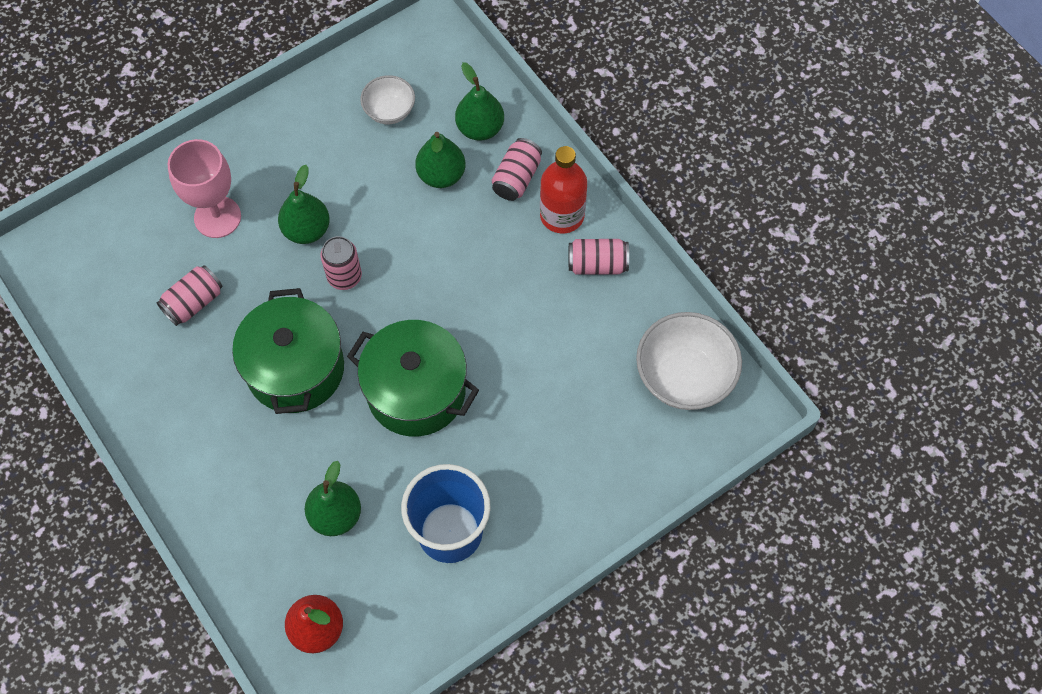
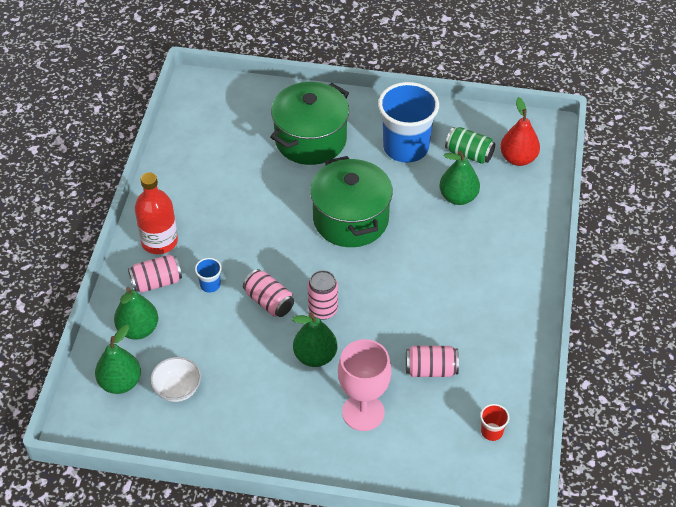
camera: 135 degrees left, 15 degrees down
(91, 290) = (492, 432): none -> red cup
(295, 369) = (406, 283): green pot -> green pot (310, 139)
(375, 585) = (469, 154): none -> green can
(441, 175) = (196, 321): green pear -> green pear (120, 382)
(468, 215) = (210, 285): none -> blue cup
(597, 264) = (175, 202): pink can -> pink can (269, 302)
(684, 376) = (205, 121): white bowl -> none

